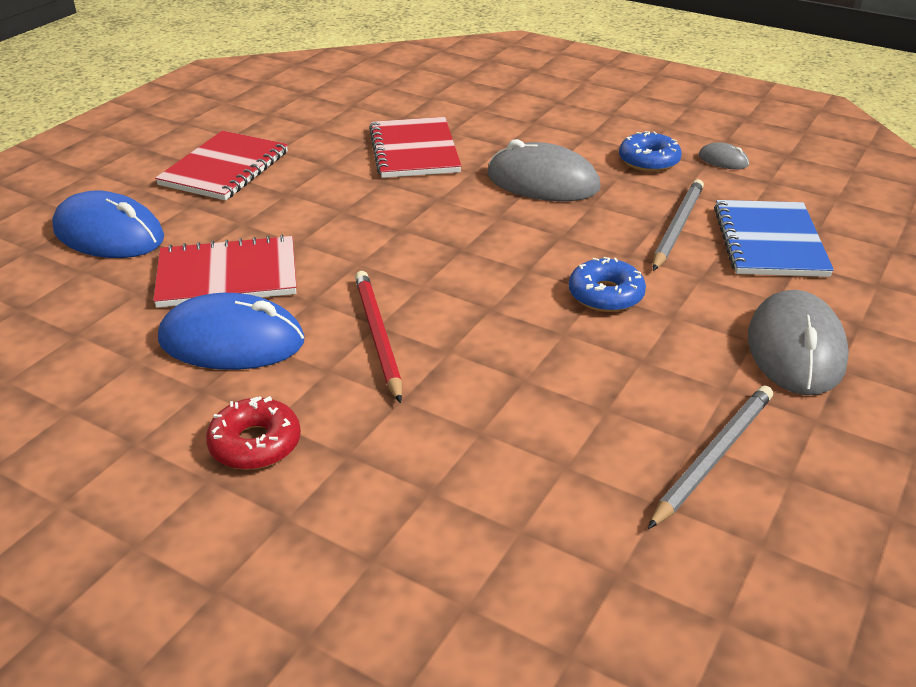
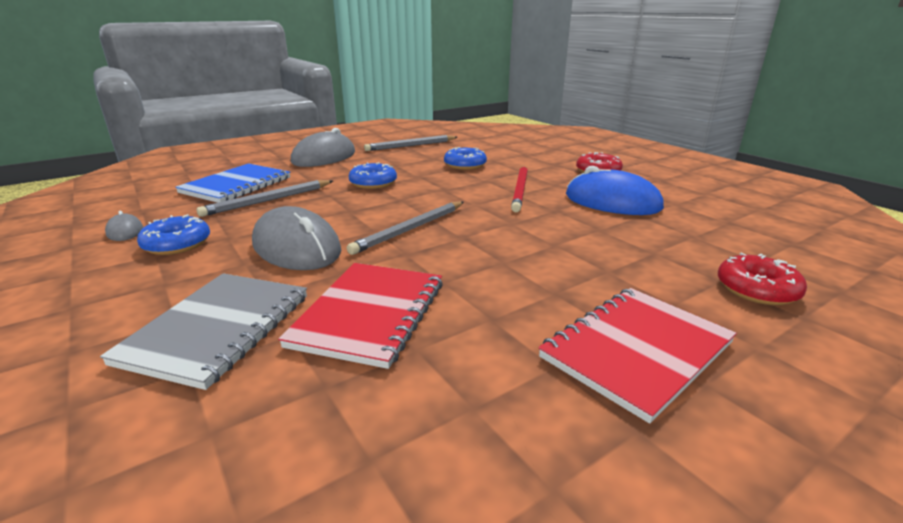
camera: 155 degrees left, 10 degrees down
(109, 234) = (757, 289): blue mouse -> red donut
(227, 275) = (619, 233): red notebook -> none
(462, 225) = (410, 229): none -> grey pencil
(499, 124) = (217, 328): none -> grey notebook
(520, 395) = (465, 165): none -> blue donut

